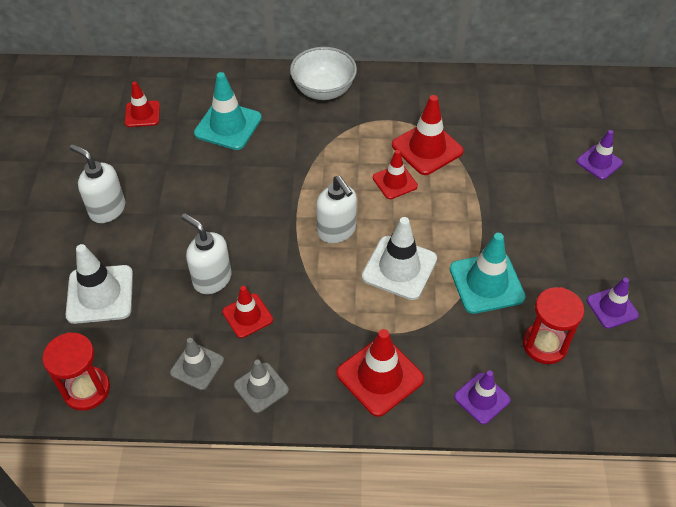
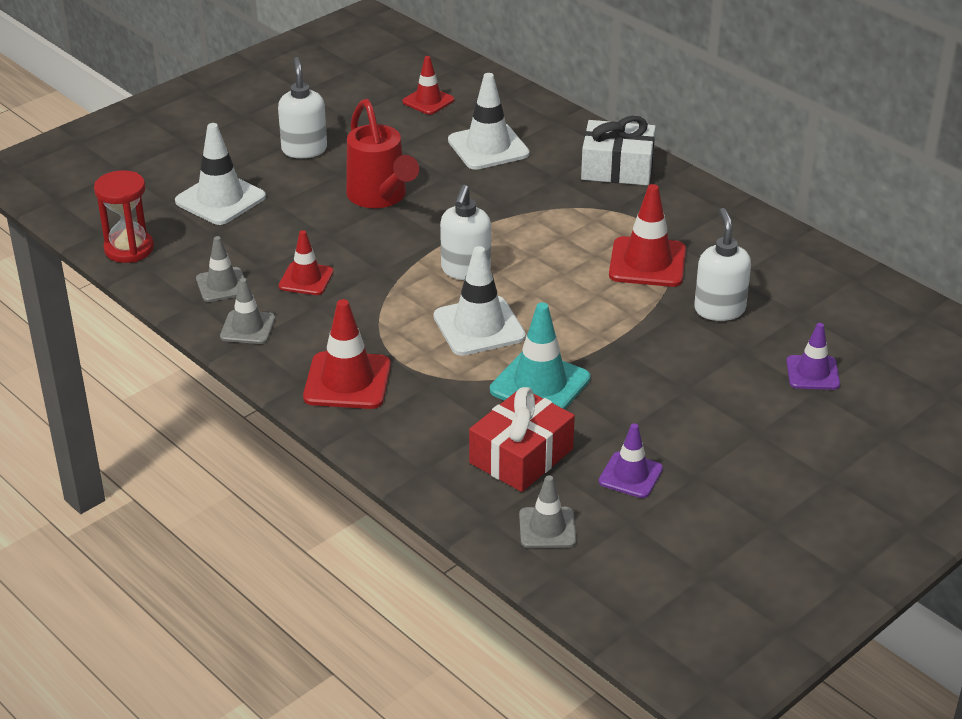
camera: 45 degrees right, 15 degrees down
(211, 213) = (380, 198): none -> red watering can
(212, 279) = (315, 240): white soap dispenser -> white soap dispenser (719, 309)
(228, 126) = (488, 147): turquoise traffic cone -> white traffic cone
(323, 90) = (617, 168): white bowl -> white gift
(395, 182) = (574, 268): red traffic cone -> none
(482, 398) = (406, 450): purple traffic cone -> none
(545, 345) = (521, 456): red hourglass -> red gift
(624, 385) = (547, 528): none -> grey traffic cone

